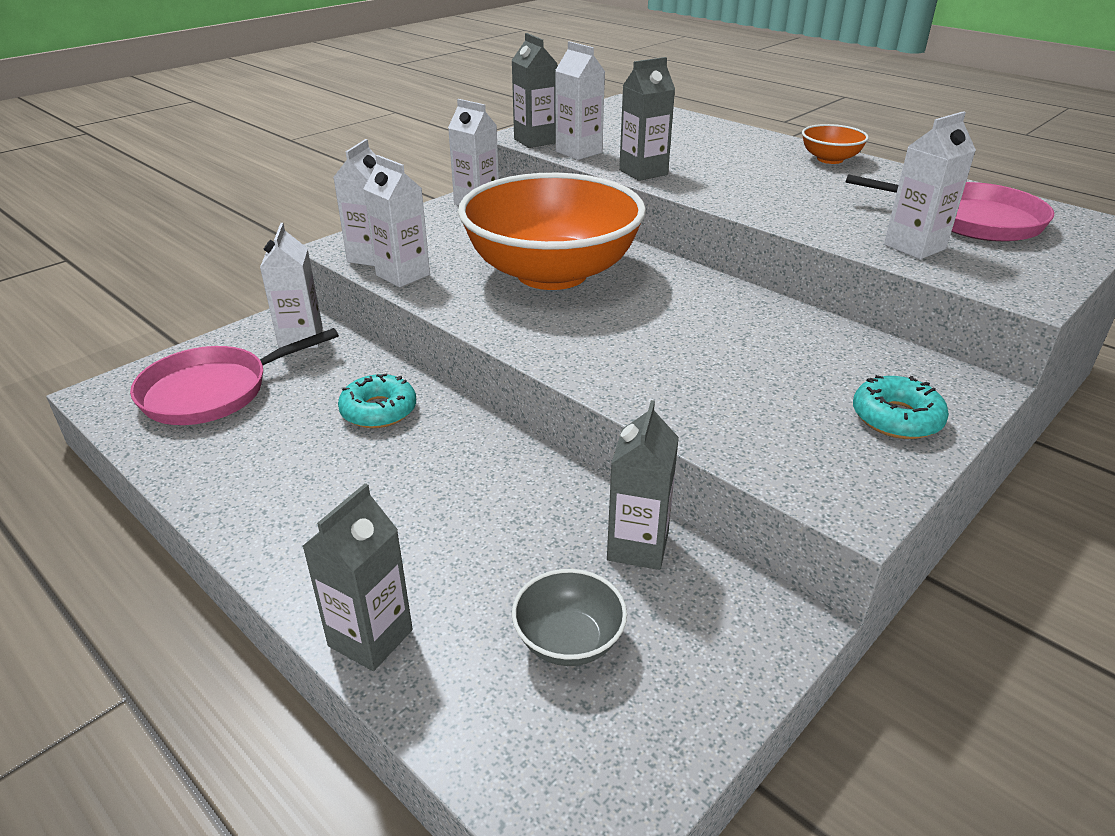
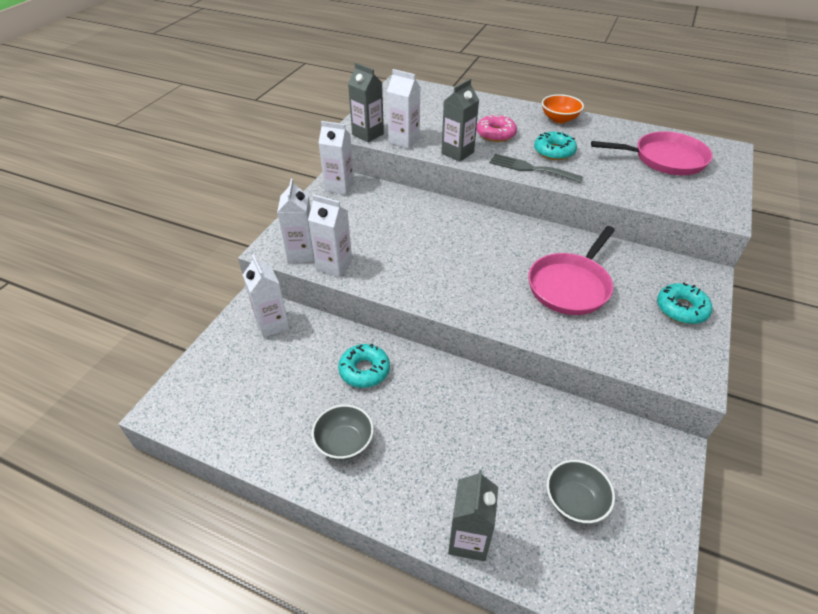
camera: 20 degrees left, 10 degrees up
(213, 392) = (241, 386): pink pan -> pink pan (570, 286)
(290, 481) = (344, 443): none -> grey bowl
(552, 273) = (429, 241): orange bowl -> none
(637, 546) = (574, 426): grey carton -> none
(717, 162) = (495, 134): none -> pink donut
(738, 201) = (530, 168): none -> grey fork
(791, 189) = (554, 151): none -> turquoise donut
(914, 247) = (648, 189): white carton -> none

